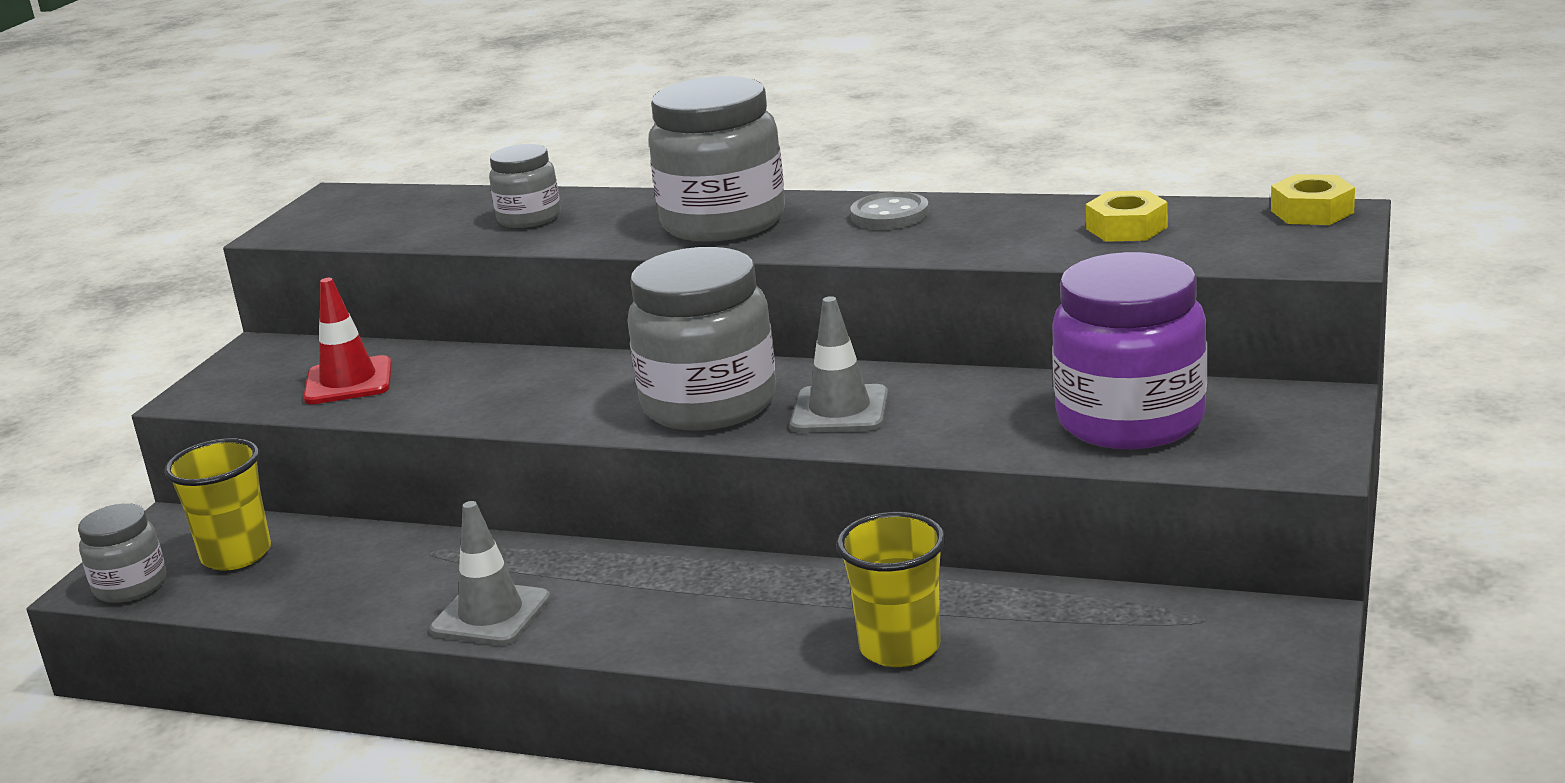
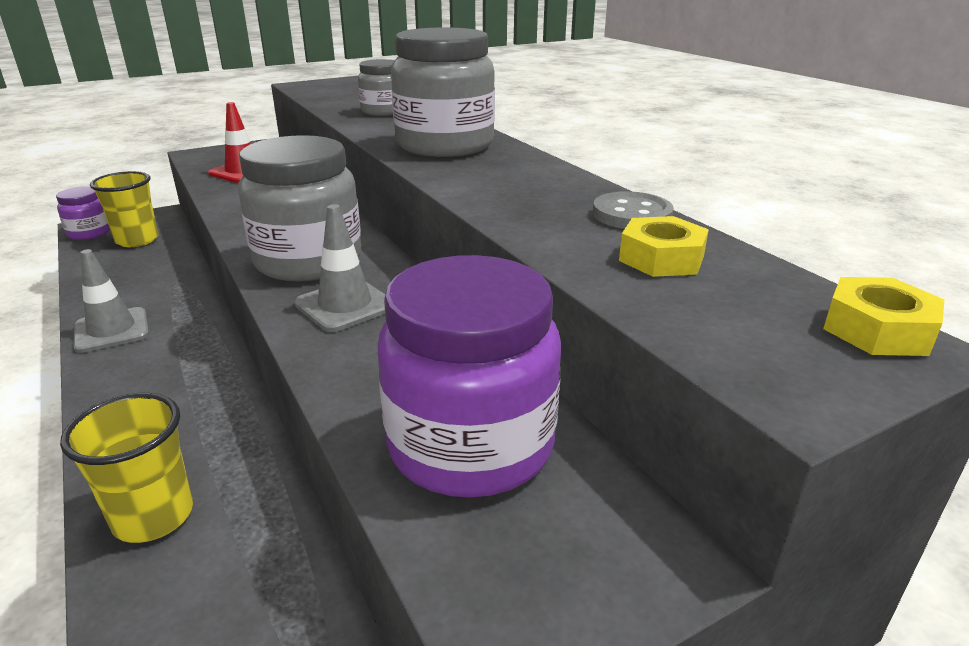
camera: 40 degrees right, 5 degrees up
(130, 586) = (89, 233): grey jar -> purple jar
(890, 215) = (532, 177): grey button -> grey button (632, 214)

